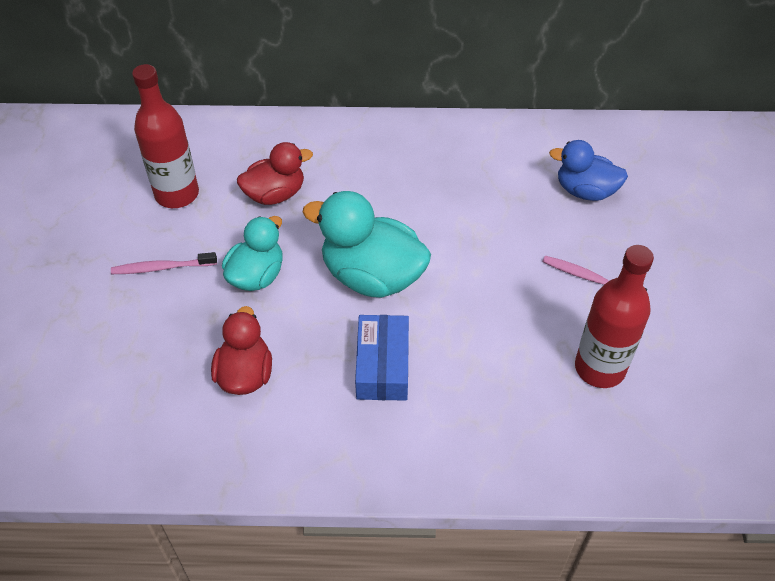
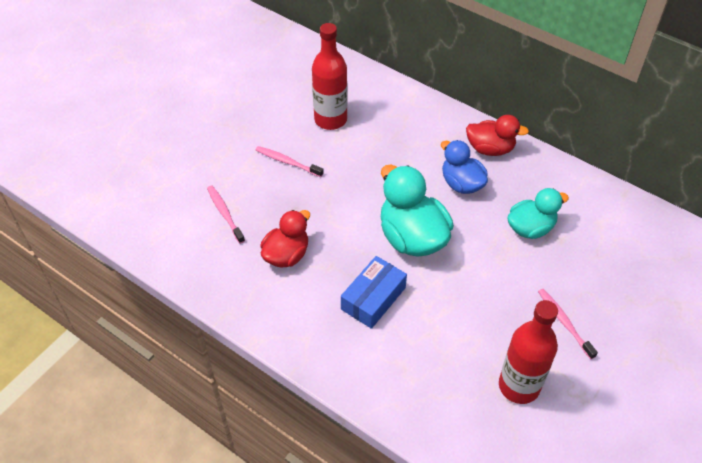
camera: 35 degrees right, 0 degrees up
(130, 369) = (225, 214): none -> pink toothbrush
(256, 276) = (339, 197): turquoise duck -> turquoise duck (530, 228)
(275, 194) = (391, 151): red duck -> red duck (490, 149)
(585, 191) = (614, 260): blue duck -> blue duck (461, 184)

